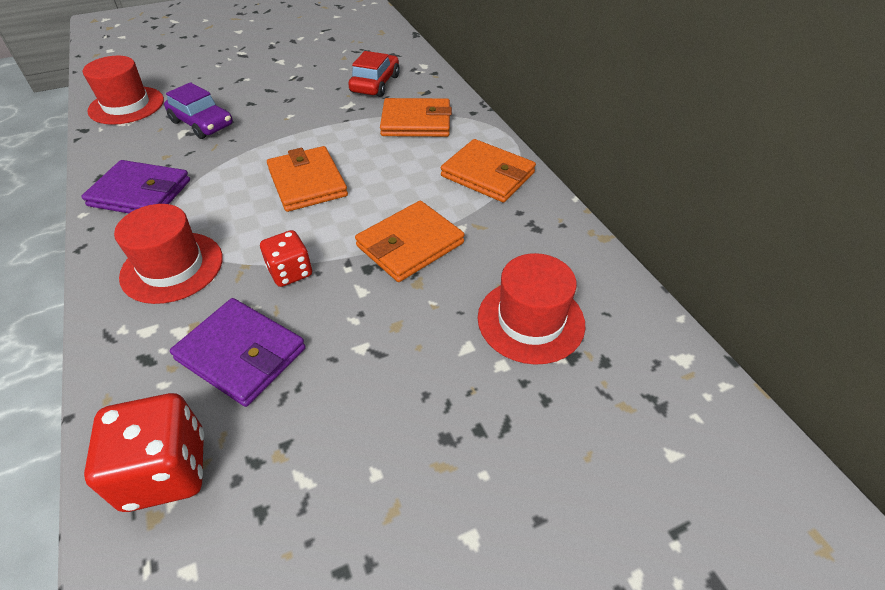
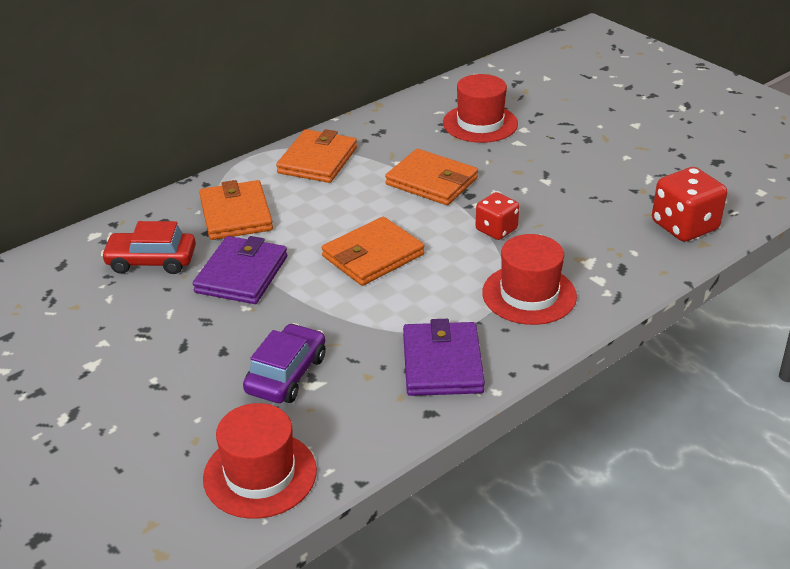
camera: 105 degrees left, 10 degrees down
(241, 354) = (586, 227): purple wallet -> purple wallet (241, 274)

